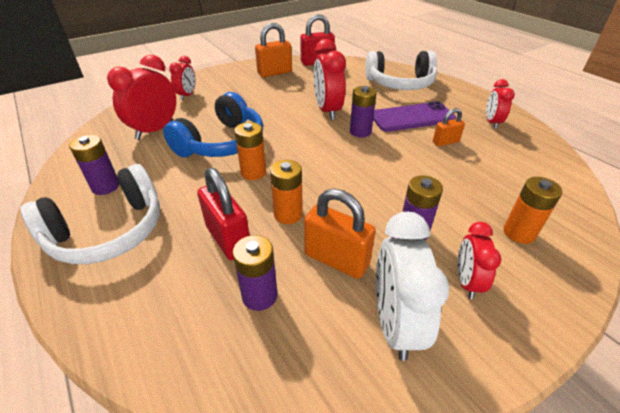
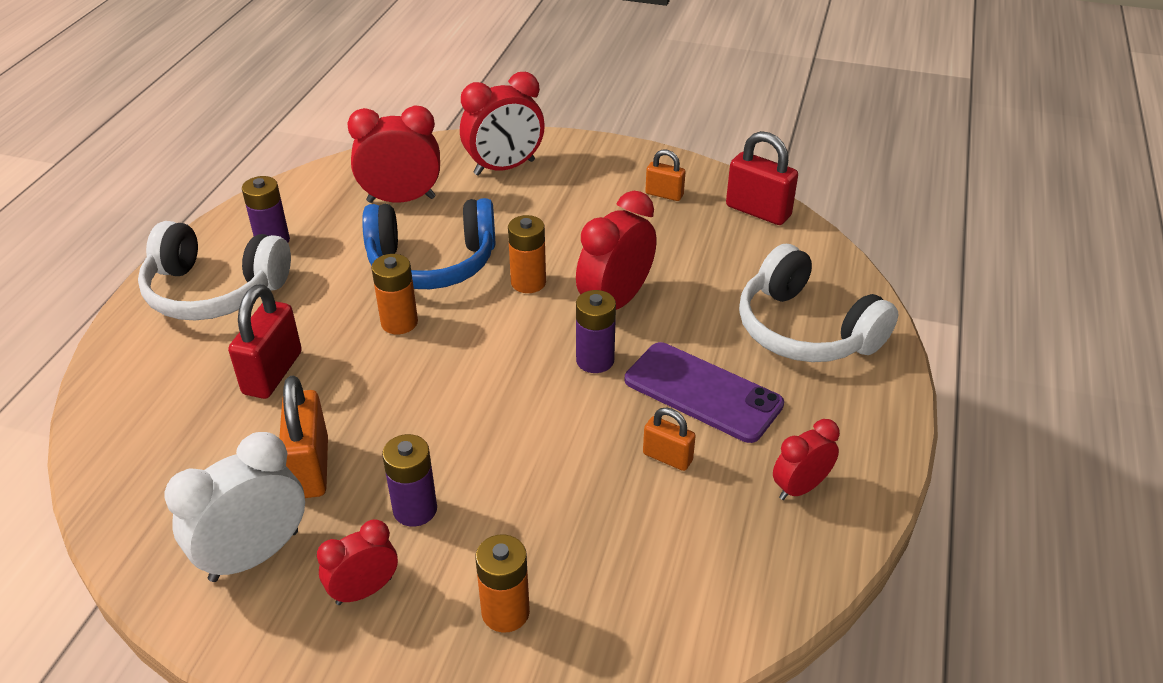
camera: 50 degrees right, 0 degrees up
(187, 95) = (504, 168): red clock -> red clock, size x1.67
(259, 296) = (215, 440): purple battery -> none
(274, 73) = (664, 194): orange padlock -> orange padlock, size x0.59
(288, 214) = (350, 392): orange battery -> orange battery (528, 282)

